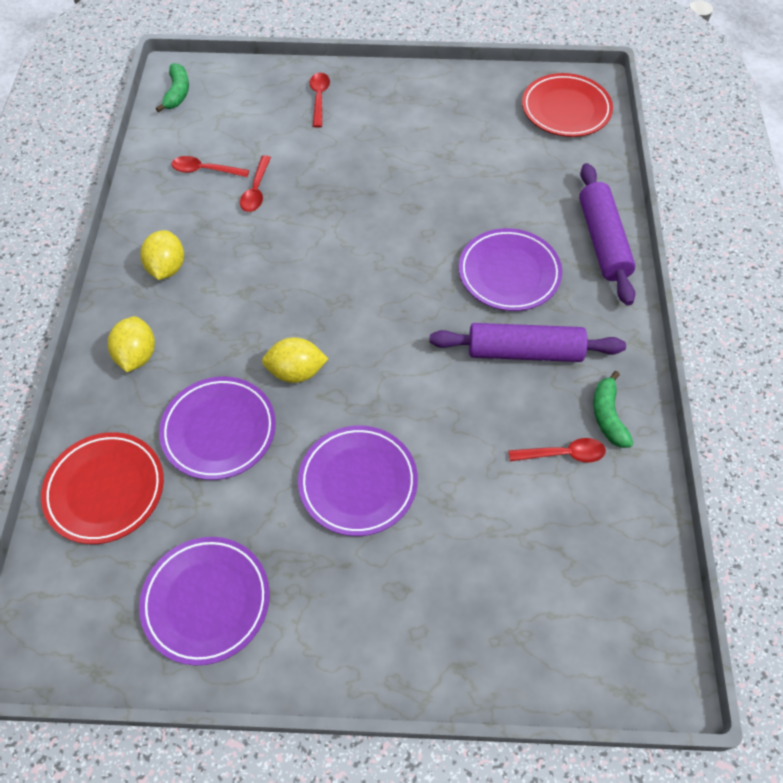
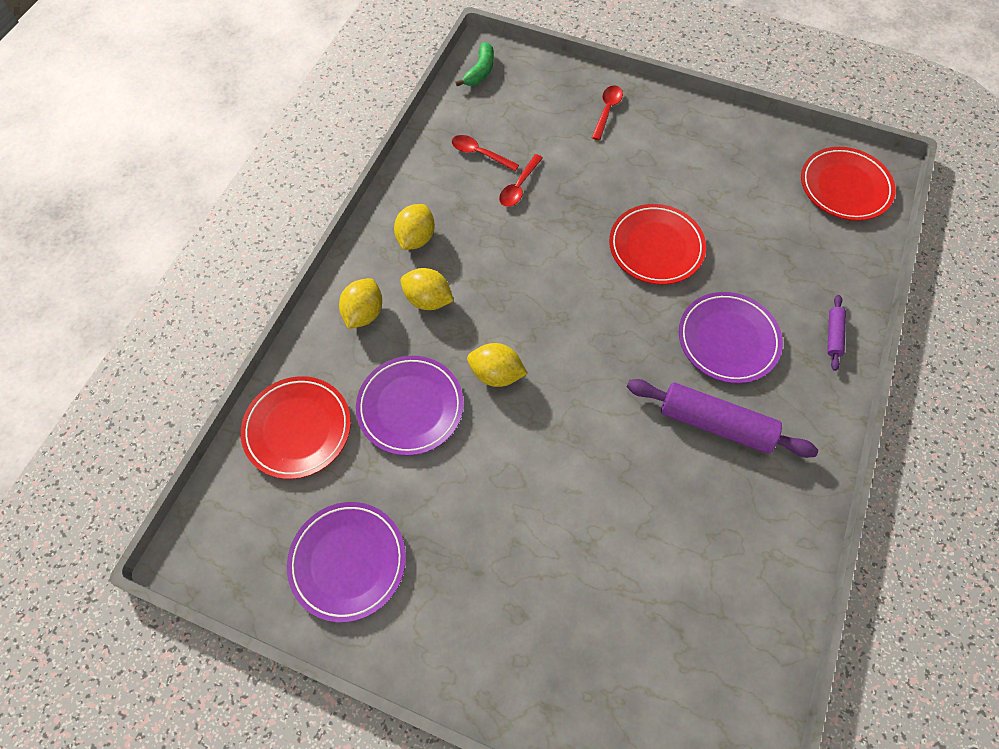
camera: 20 degrees right, 5 degrees up
(201, 322) = (428, 300): none -> yellow lemon
(358, 482) = (515, 499): purple plate -> none
(411, 209) = (656, 247): none -> red plate
(563, 454) = (716, 538): red spoon -> none
(602, 241) = (833, 335): purple rolling pin -> purple rolling pin, size x0.48
(608, 416) = (774, 516): green banana -> none

